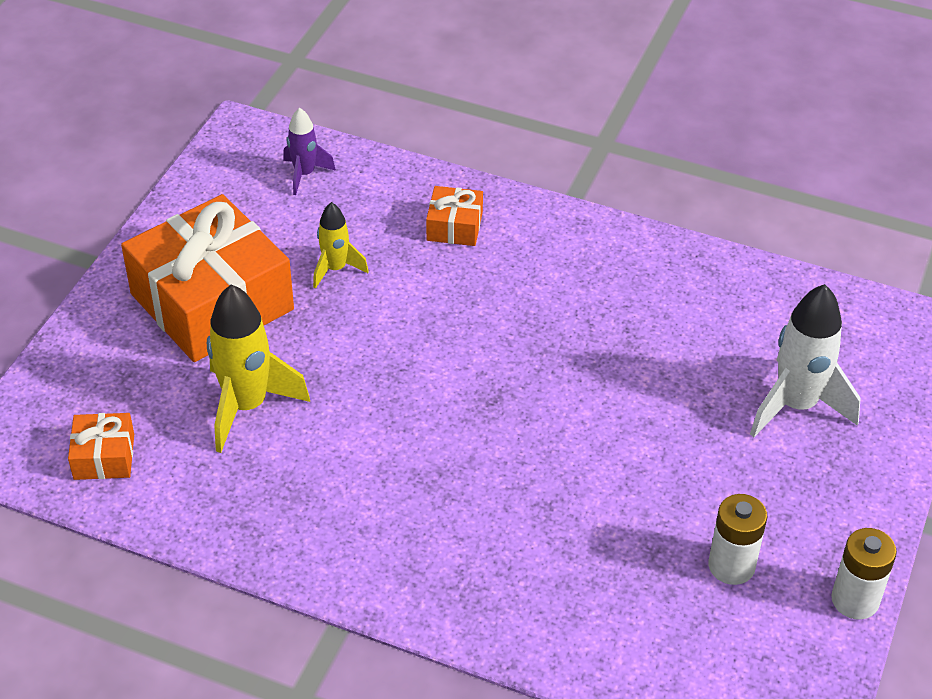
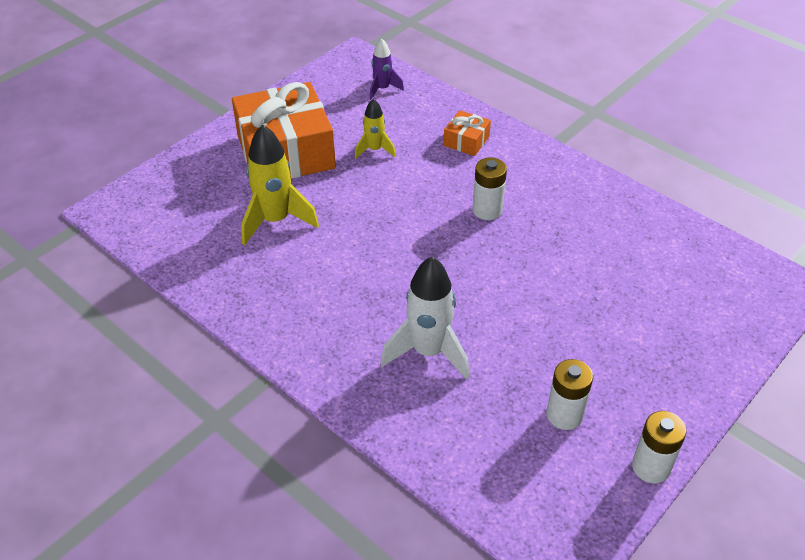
camera: 20 degrees right, 0 degrees up
(104, 456) = (171, 229): orange gift -> none
(524, 320) = (487, 210): none -> white battery
(796, 406) = (662, 315): white rocket -> white rocket (428, 352)

